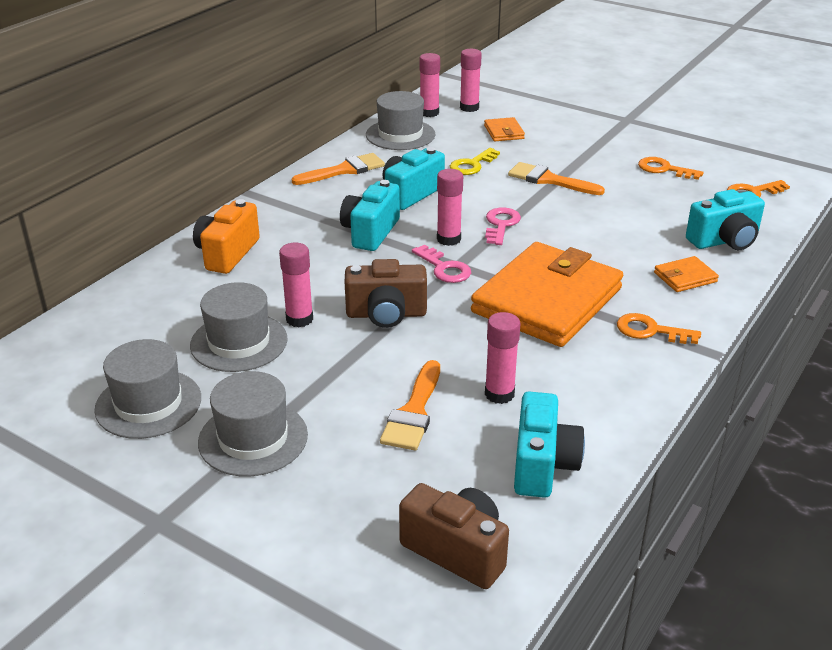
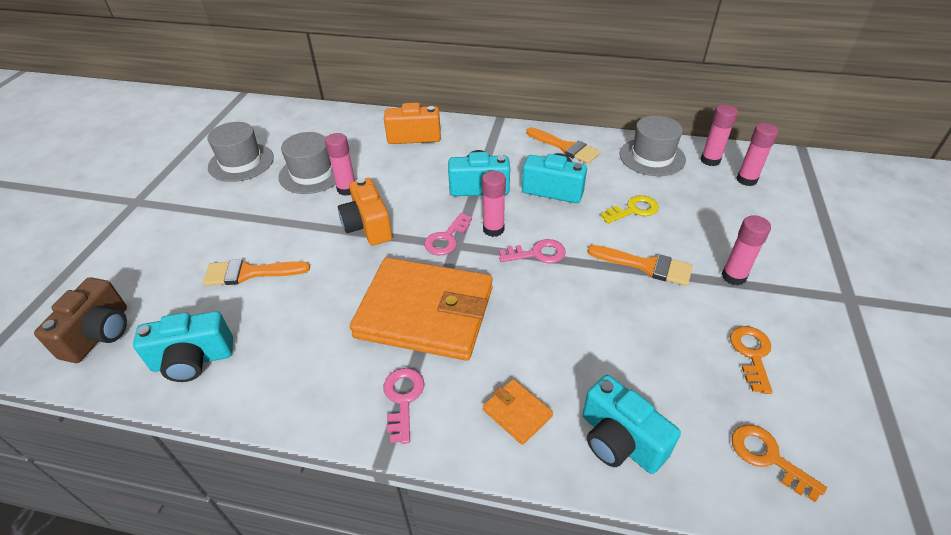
camera: 70 degrees right, 10 degrees up
(253, 438) = (212, 211): grey hat -> none
(386, 314) = (368, 226): brown camera -> orange camera
(472, 165) = (633, 210): yellow key -> yellow key turned 135 degrees clockwise
(499, 394) = (279, 313): pink glue stick -> pink glue stick (733, 276)
(504, 132) = (718, 213): orange wallet -> none
(549, 180) = (646, 266): orange brush -> orange brush turned 105 degrees clockwise
(650, 331) = (403, 399): orange key -> pink key

